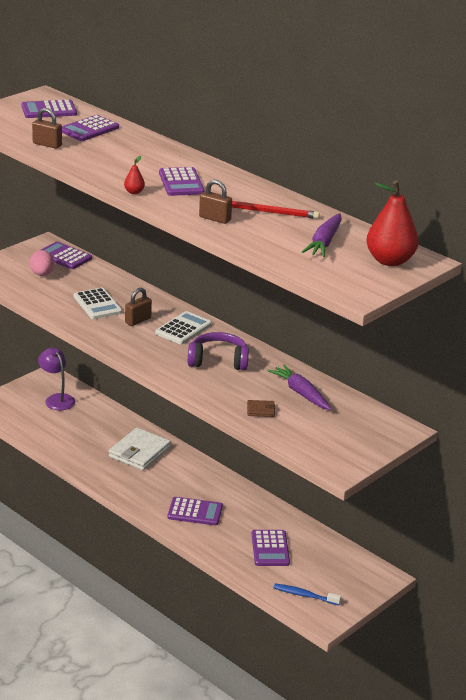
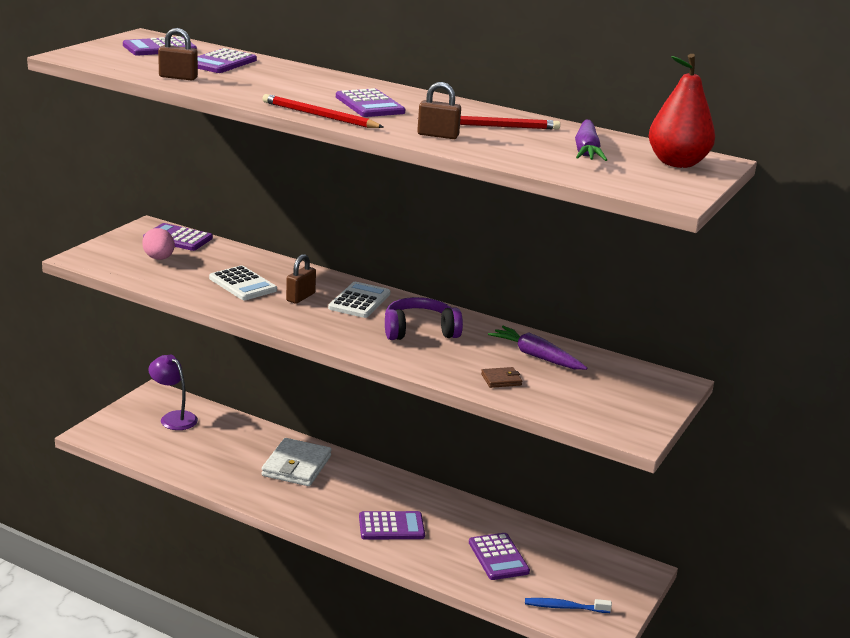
camera: 15 degrees left, 5 degrees down
(134, 192) = (319, 116): red pear -> red pencil

